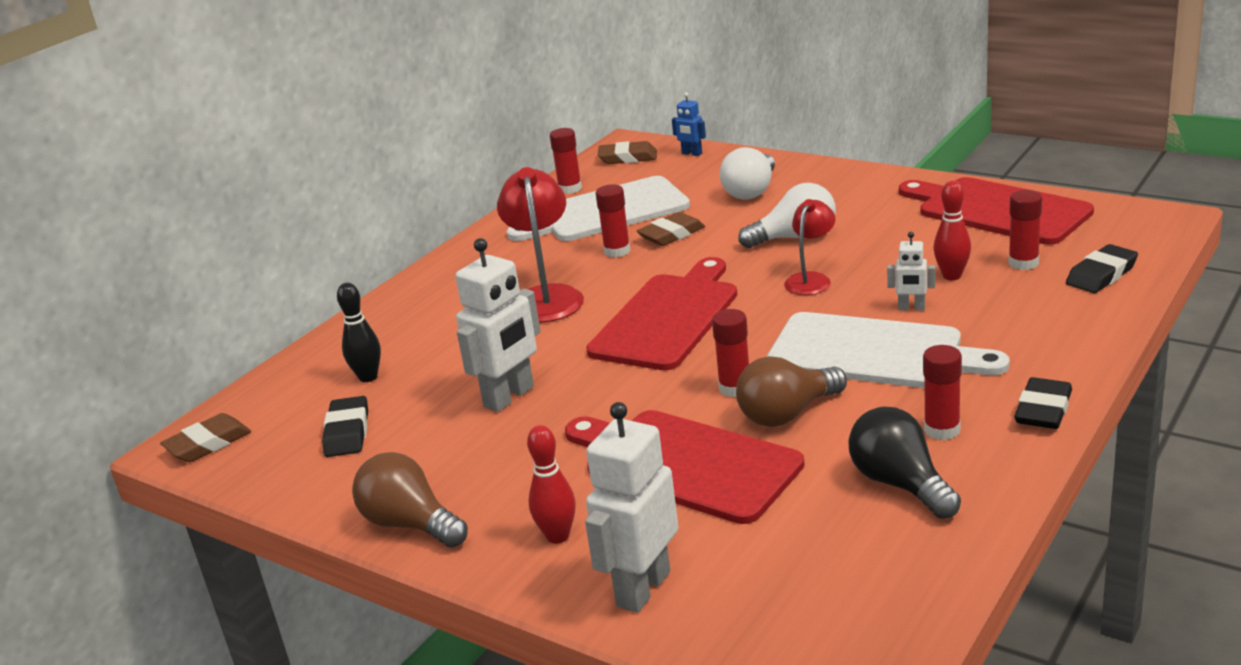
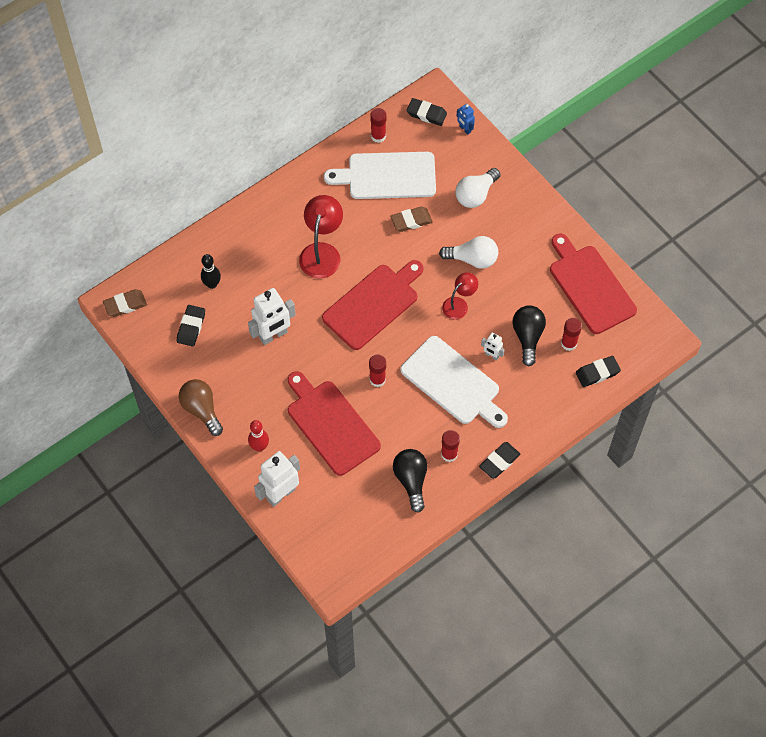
camera: 15 degrees right, 35 degrees up
(617, 251) = (375, 224): red glue stick -> none
(628, 158) = (426, 114): brown eraser -> black eraser
(787, 414) = (391, 410): brown light bulb -> none
(952, 276) = (527, 337): red bowling pin -> black light bulb

